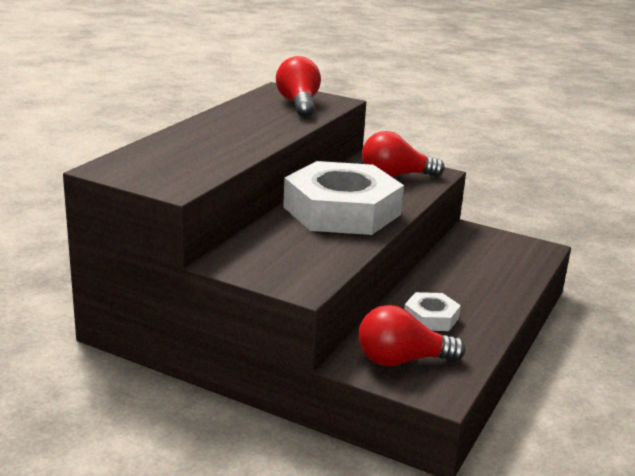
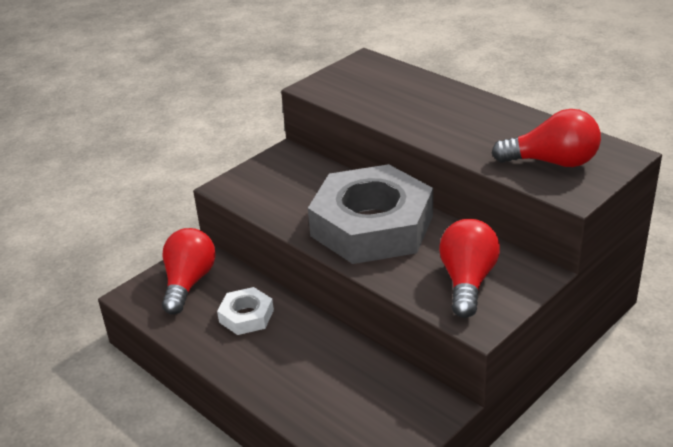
camera: 110 degrees right, 10 degrees up
(342, 211) = (372, 226): white nut -> grey nut

